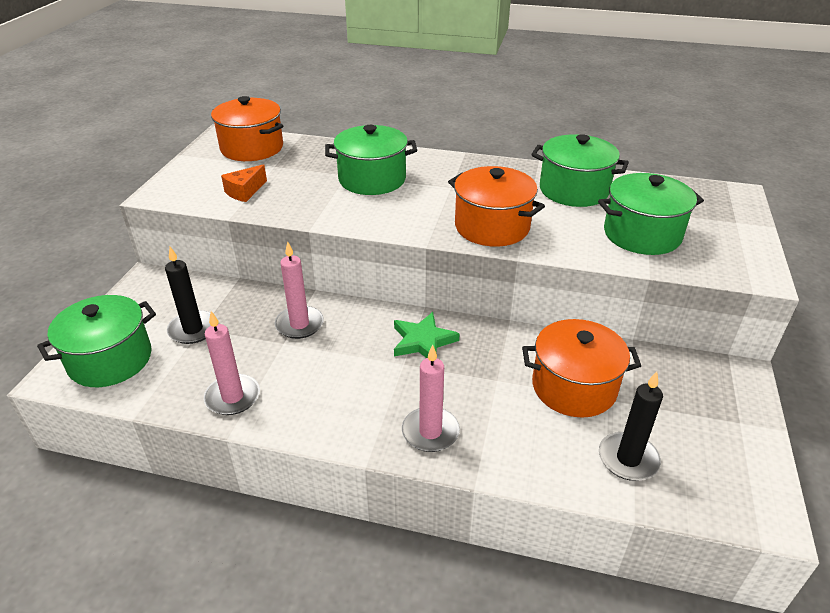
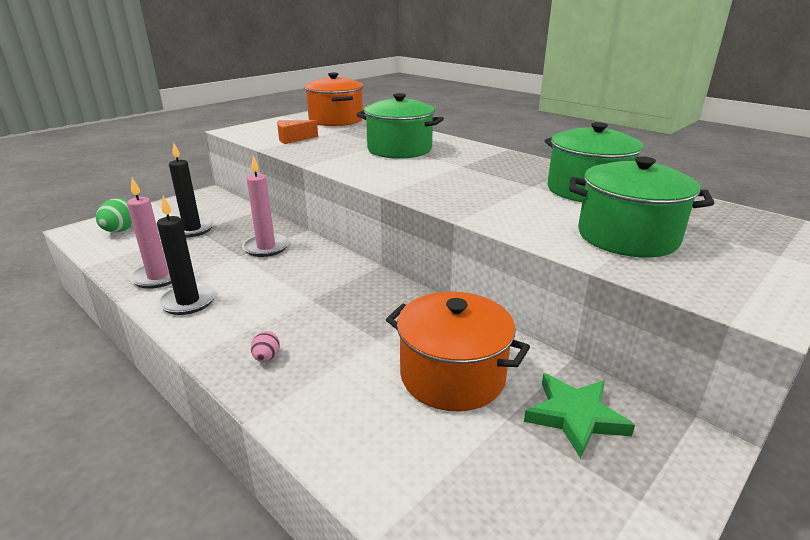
camera: 30 degrees right, 10 degrees down
(110, 360) = (120, 231): green pot -> green egg
(423, 341) = (348, 288): green star -> green star (575, 416)
(430, 432) = (266, 358): pink candle -> pink egg
(492, 227) = (462, 196): orange pot -> none
(628, 459) = (438, 471): black candle -> black candle (188, 301)

